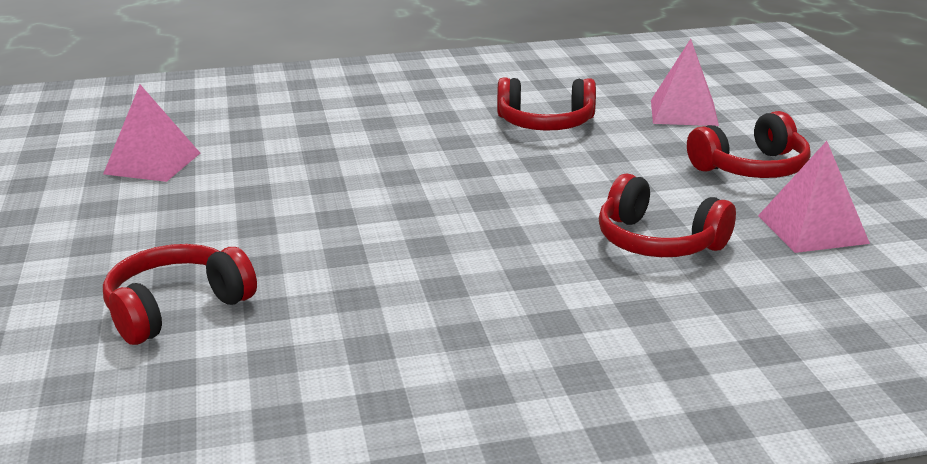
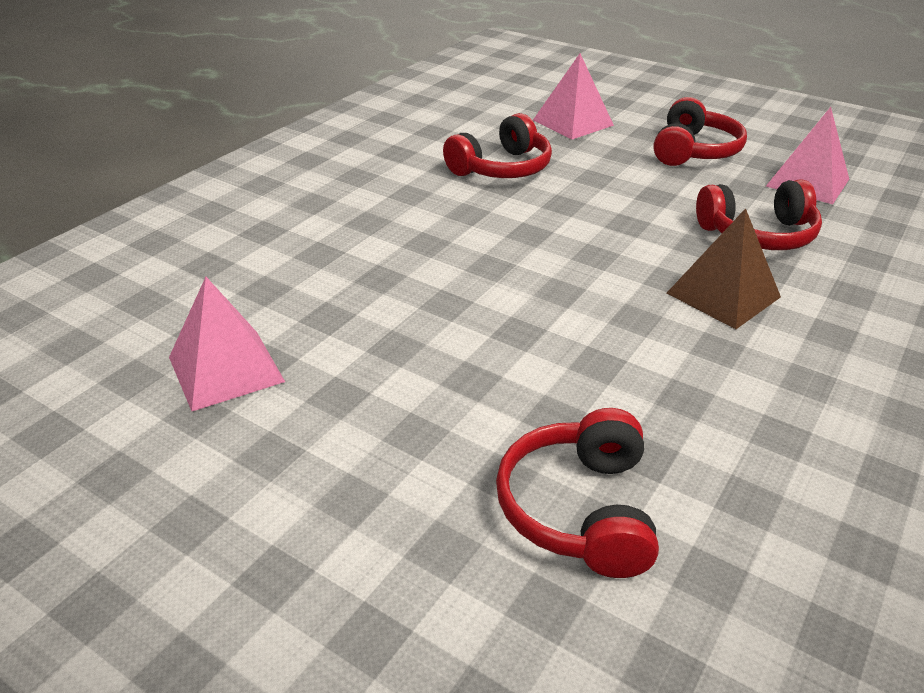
camera: 45 degrees left, 10 degrees up
(526, 262) = (723, 295): none -> brown pyramid

